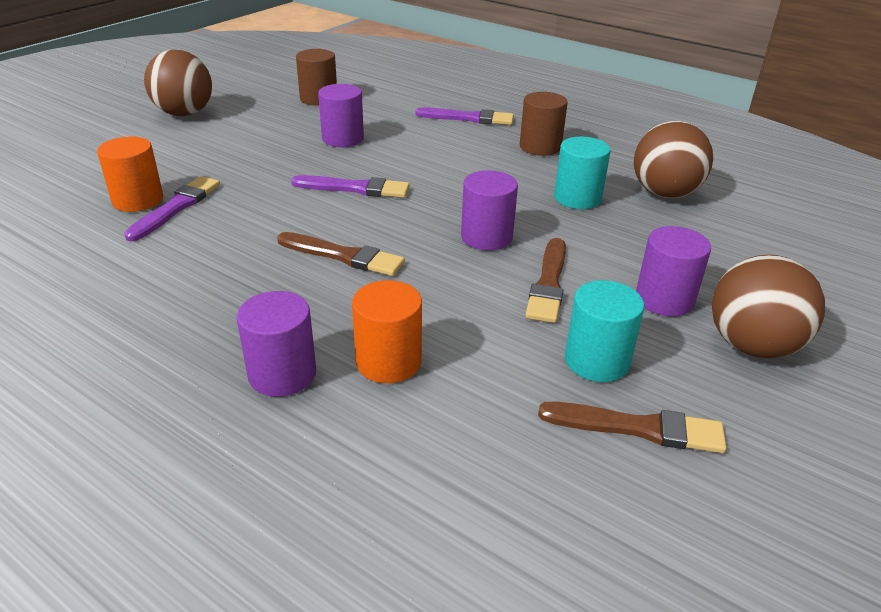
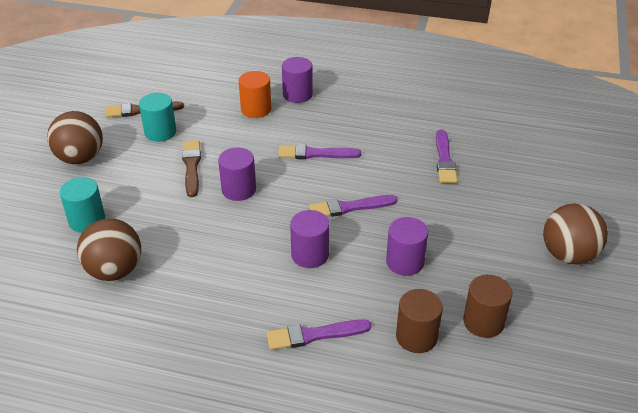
camera: 160 degrees right, 5 degrees up
(138, 200) = (474, 158): orange cylinder -> none
(343, 256) = (315, 154): brown brush -> purple brush
(540, 147) = (229, 305): brown cylinder -> brown cylinder (416, 337)
(577, 198) = (184, 244): turquoise cylinder -> turquoise cylinder (87, 220)
(664, 299) = (124, 173): purple cylinder -> purple cylinder (310, 255)

